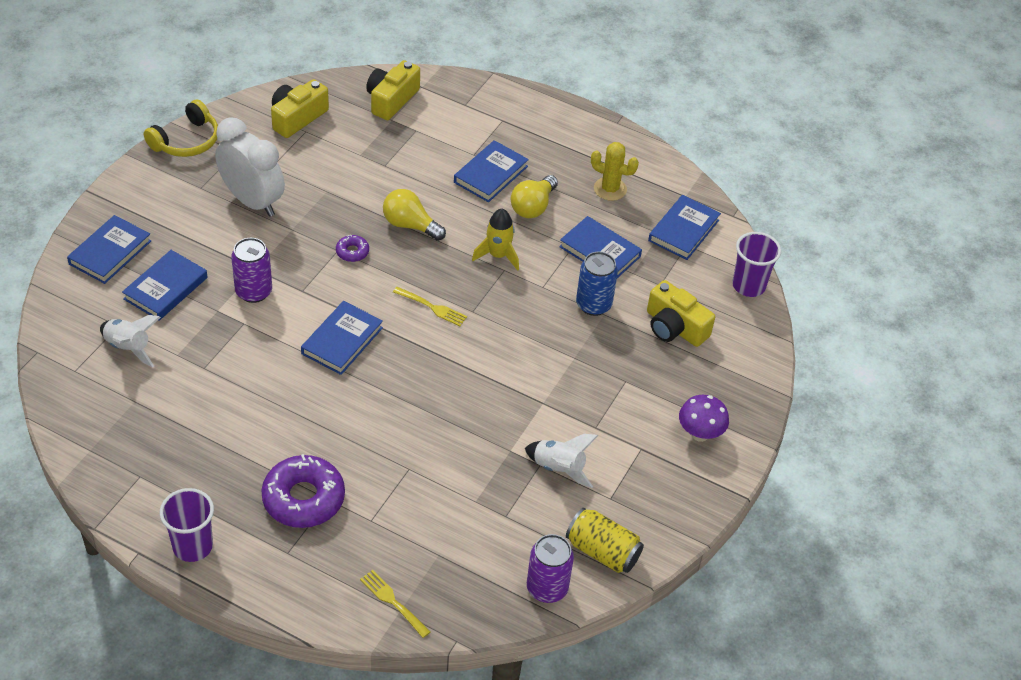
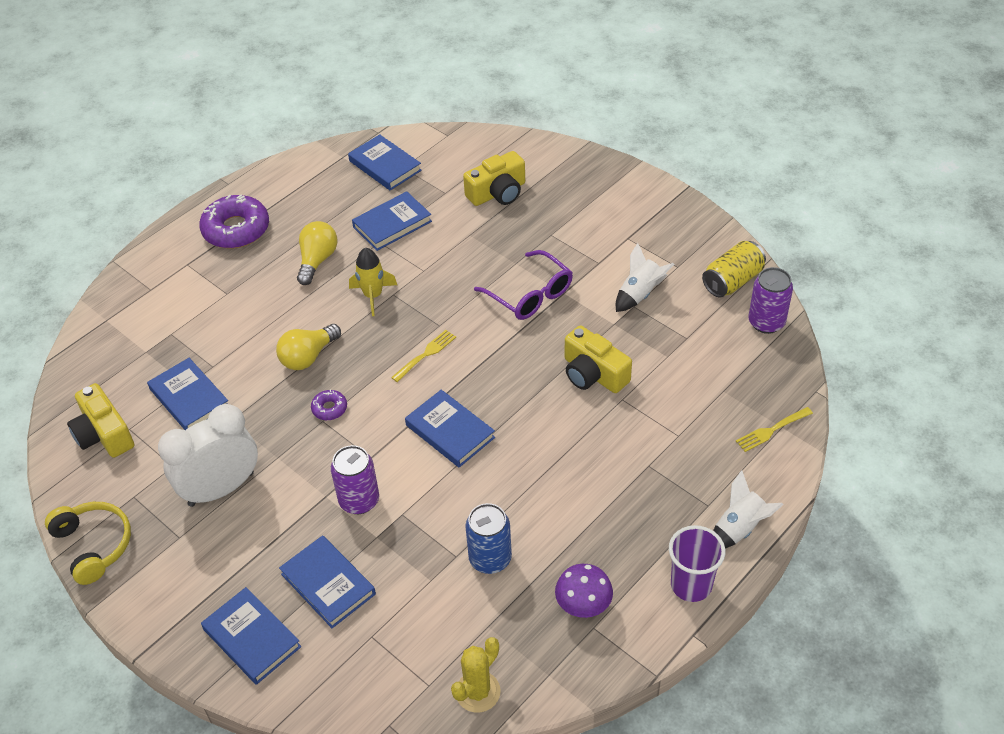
camera: 70 degrees left, 0 degrees up
(129, 347) = (408, 627): white rocket -> white rocket (739, 528)
(303, 498) = (645, 485): purple donut -> purple donut (236, 229)
(391, 100) = (114, 348): yellow camera -> yellow camera (593, 374)
(491, 174) = (261, 284): blue book -> blue book (189, 398)
(532, 375) = (530, 295): none -> purple glasses
(533, 206) = (317, 260): yellow light bulb -> yellow light bulb turned 120 degrees counterclockwise
(593, 305) = (456, 239): blue can -> blue can (490, 559)
(610, 189) = (315, 204): yellow cactus -> yellow cactus (478, 692)
(700, 434) = (619, 200): purple mushroom -> purple mushroom (583, 606)
(748, 286) = (463, 139): purple cup -> none

